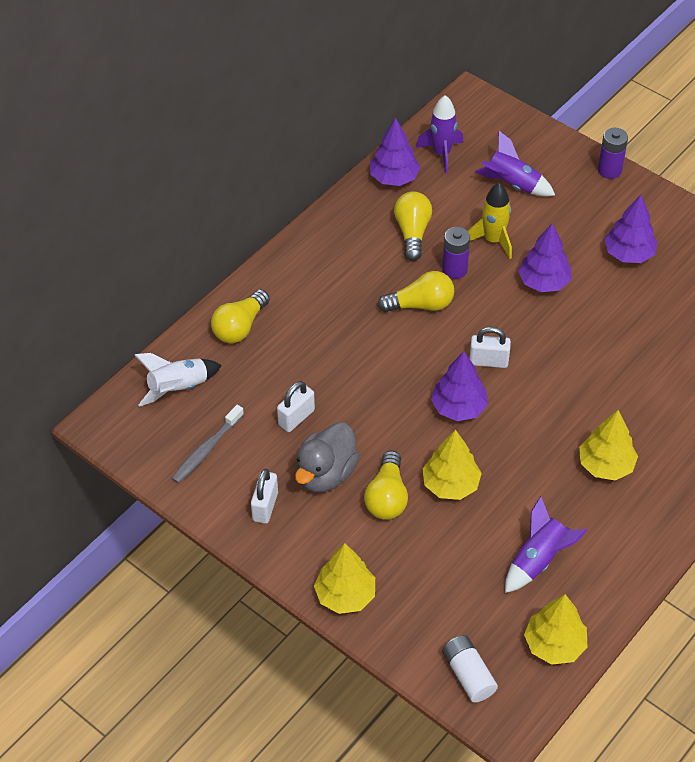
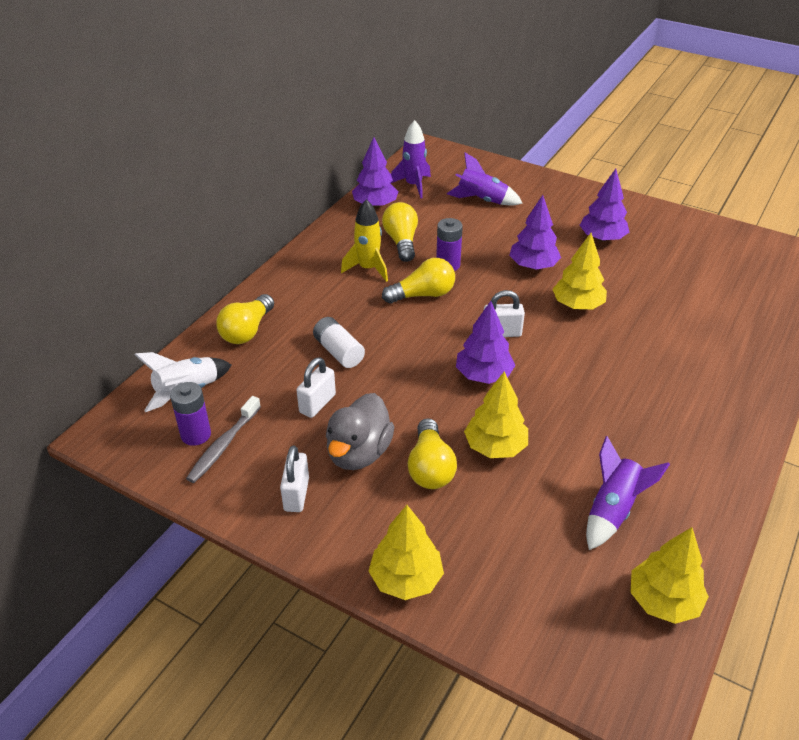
camera: 10 degrees left, 10 degrees down
(468, 674) = (575, 652): white battery -> white battery (338, 351)
(493, 240) = (477, 240): yellow rocket -> yellow rocket (368, 269)
(605, 465) = (648, 409): yellow tree -> yellow tree (577, 305)
(609, 170) = (562, 184): purple battery -> purple battery (196, 435)

